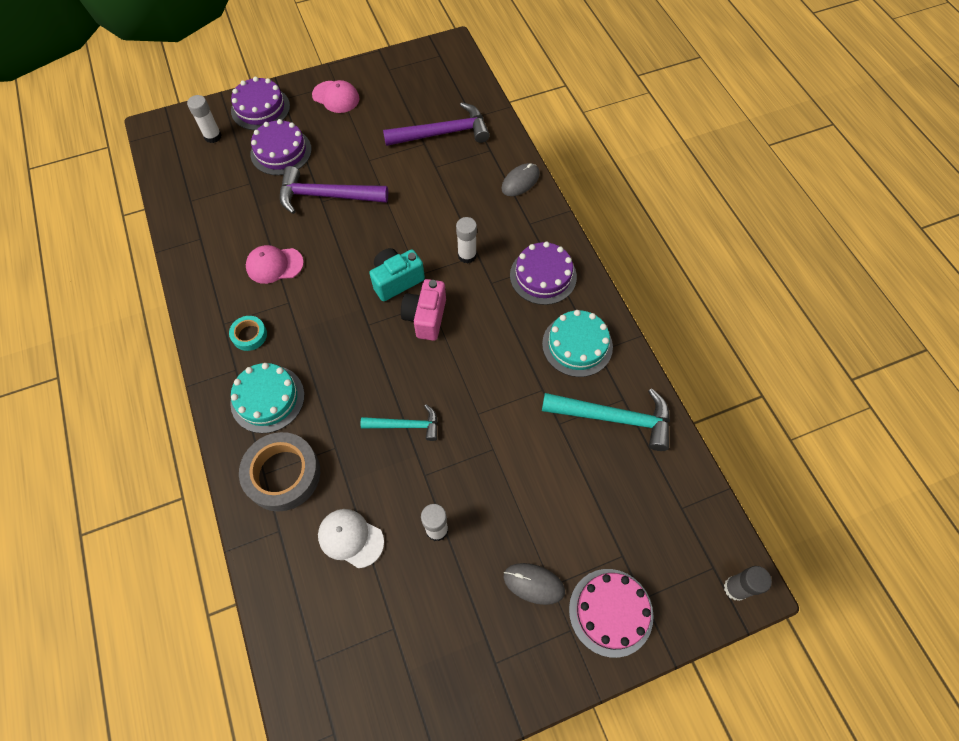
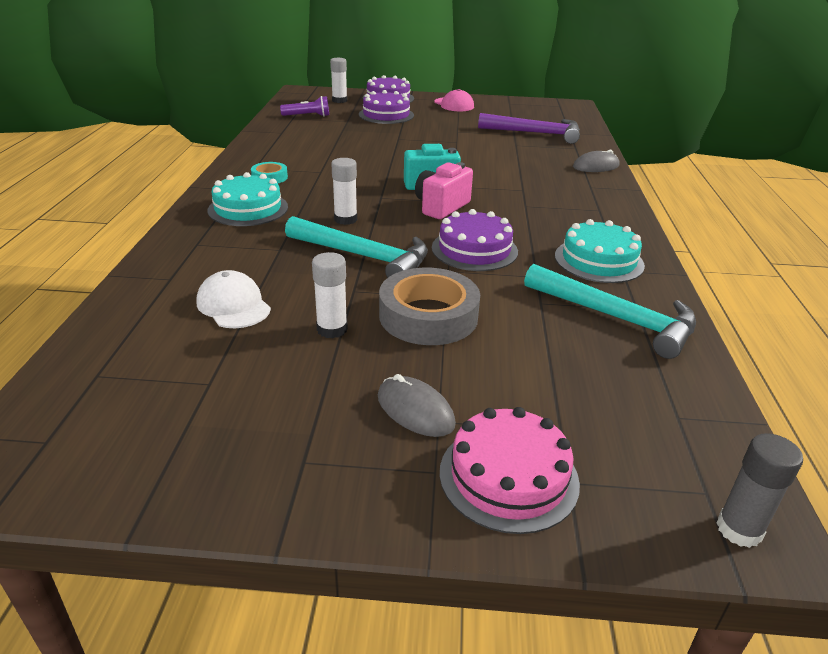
camera: 25 degrees right, 30 degrees down
(202, 189) = (307, 116): none -> purple flashlight
(274, 265) = (328, 154): pink cap -> none
(283, 474) = (213, 249): grey tape -> grey tape (428, 316)
(327, 196) = (405, 137): purple hammer -> none
(405, 425) = (363, 256): turquoise hammer -> turquoise hammer, size x1.67
(467, 255) = (511, 187): white glue stick -> white glue stick (345, 219)
(543, 276) = (585, 214): purple cake -> purple cake (474, 249)

